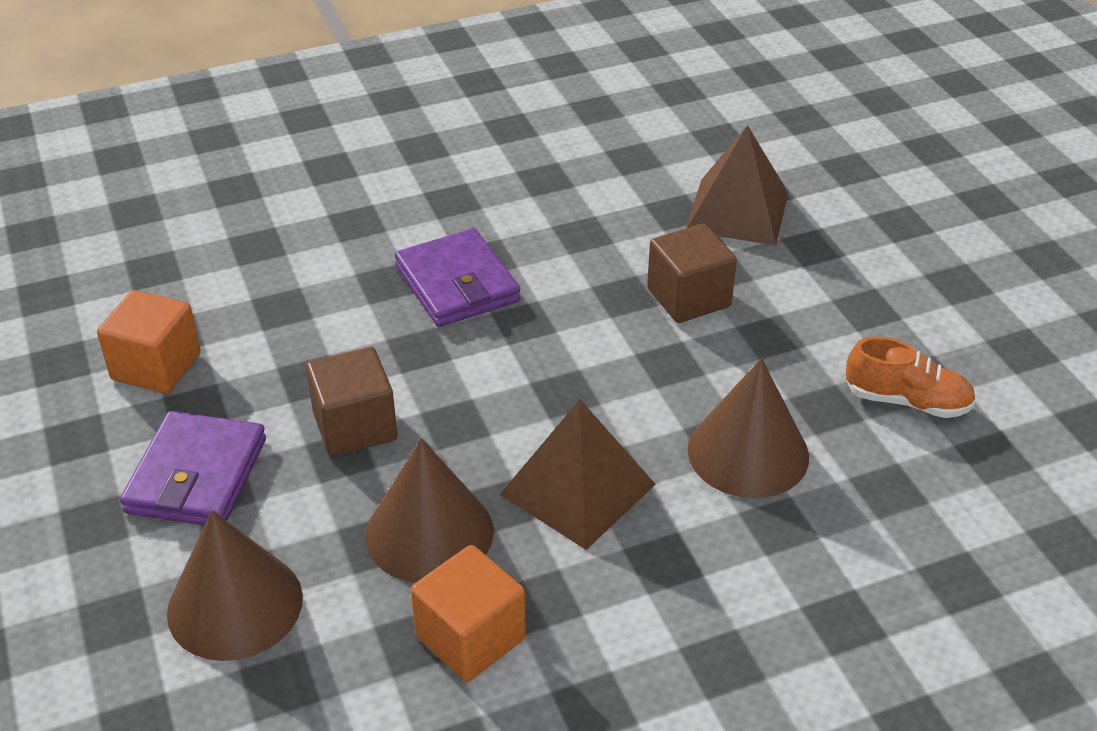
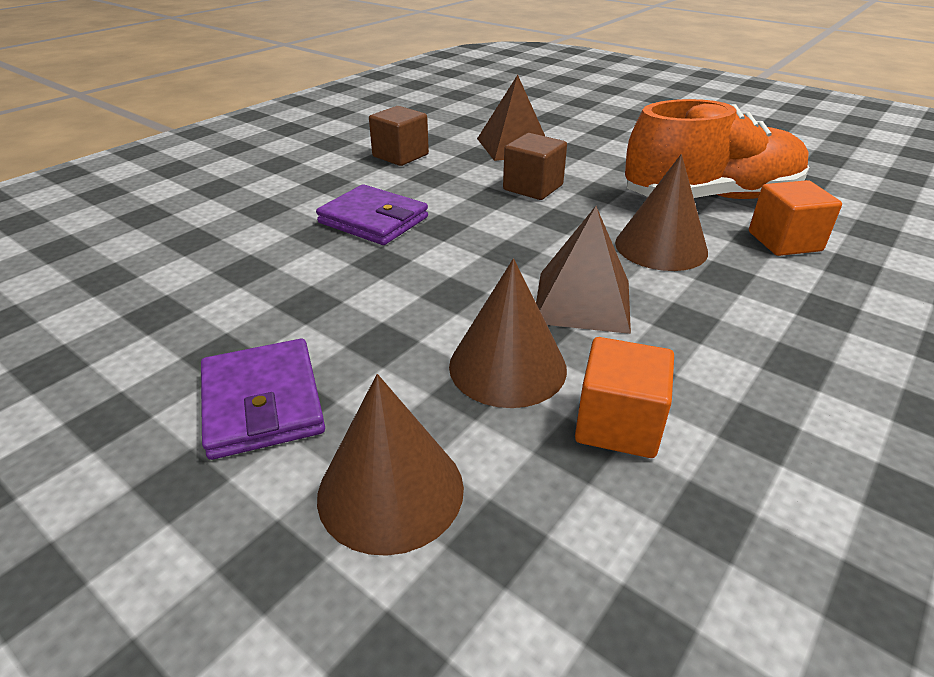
camera: 30 degrees left, 5 degrees down
(156, 366) = (157, 338): orange cube -> orange cube (784, 241)
(355, 426) = (377, 320): brown cube -> brown cube (400, 155)
(907, 401) = (710, 198): orange shoe -> orange shoe, size x2.18

